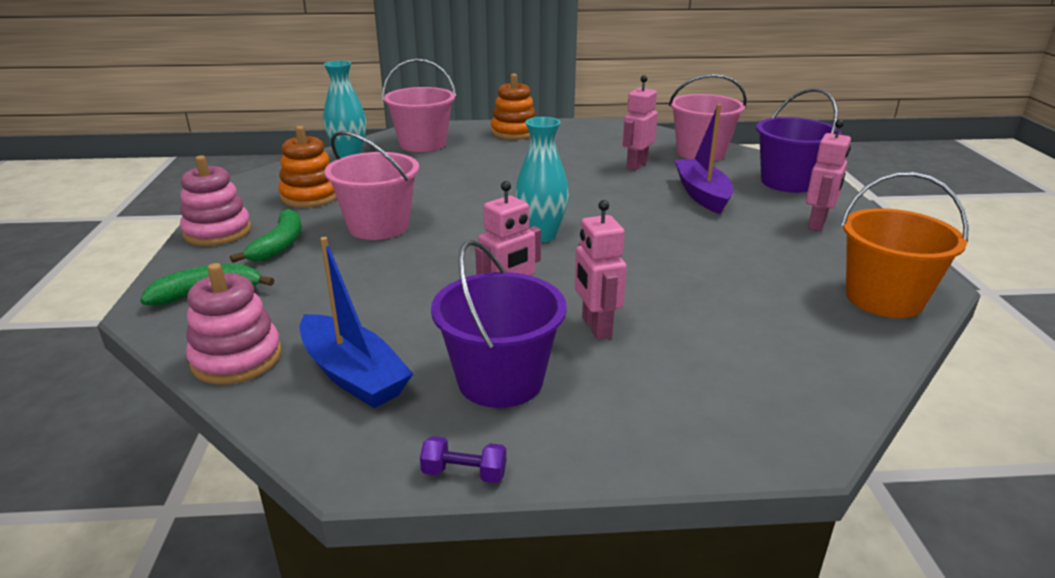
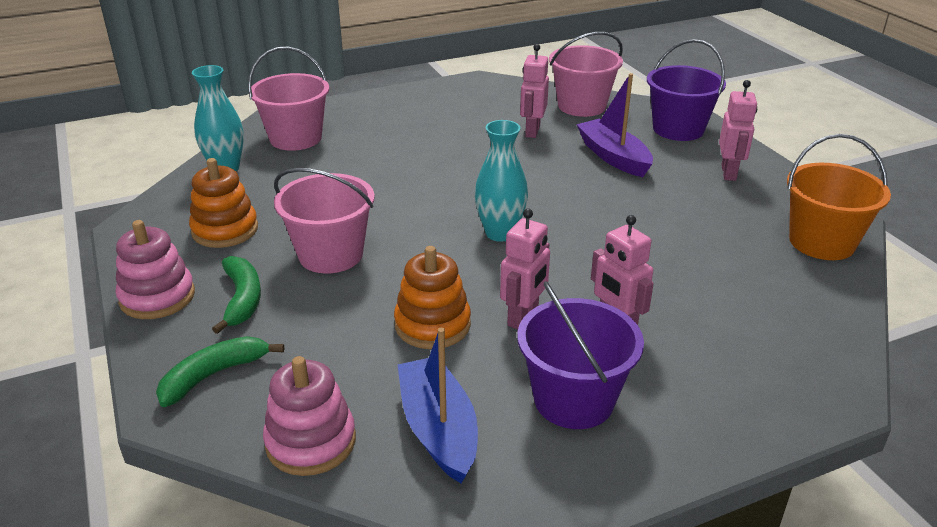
camera: 20 degrees left, 5 degrees up
(353, 375) = (438, 429): blue boat -> blue boat turned 135 degrees counterclockwise
(464, 473) = (608, 497): purple dumbbell -> none
(514, 132) = (382, 107): orange stacking toy -> orange stacking toy (432, 325)

